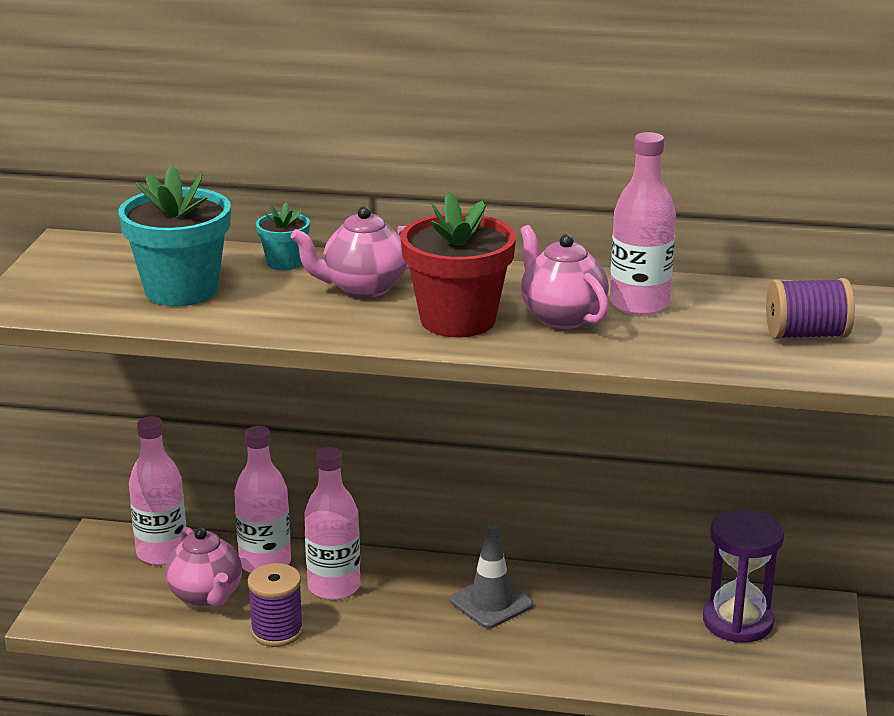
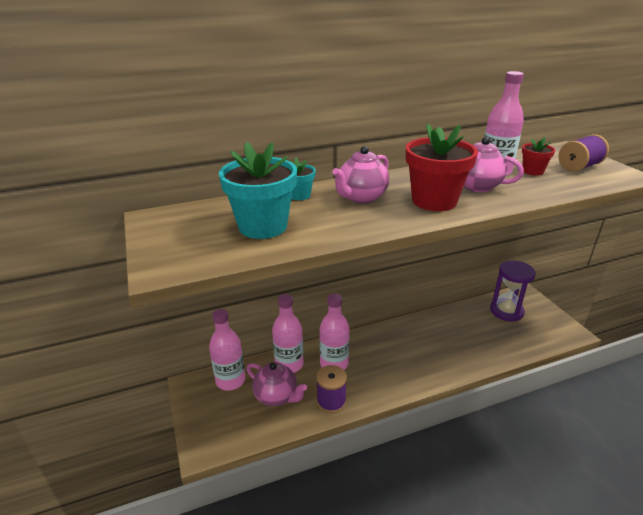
camera: 30 degrees left, 5 degrees up
(491, 603) = (409, 342): grey traffic cone -> none
(705, 320) = (532, 171): none -> red flower pot

